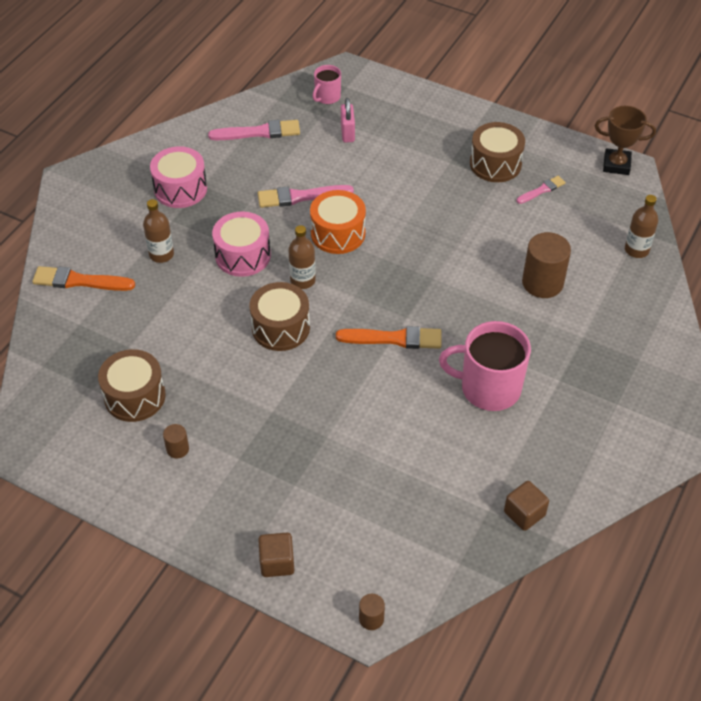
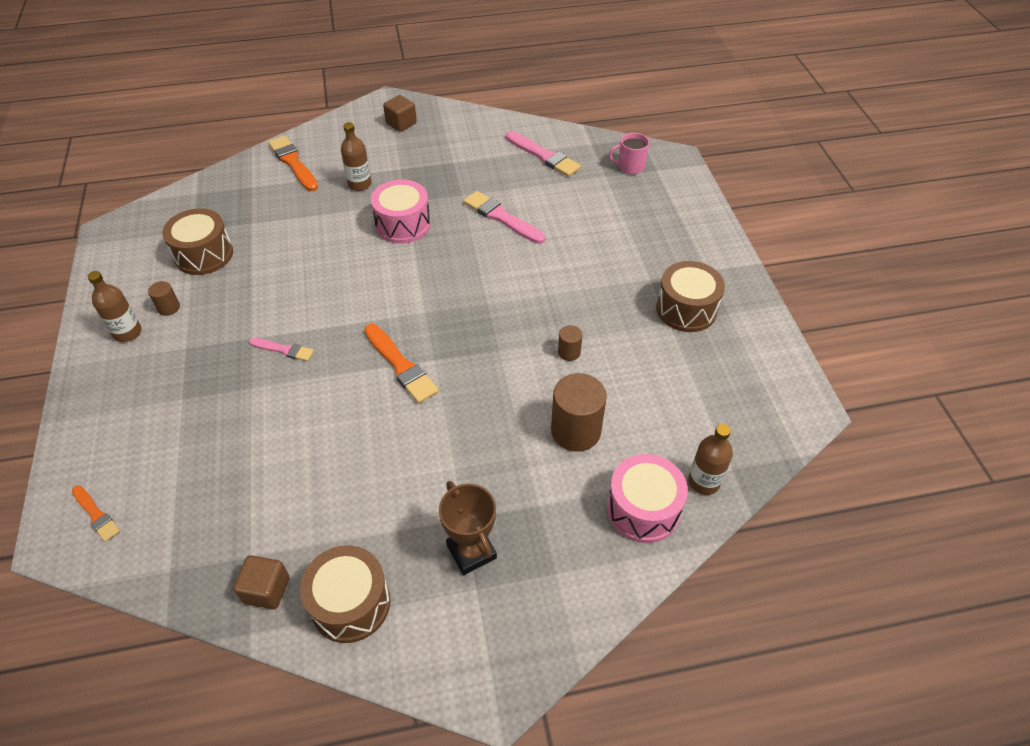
camera: 50 degrees right, 0 degrees up
(180, 189) = (437, 154): pink drum -> pink drum (643, 509)
(277, 562) = (89, 437): brown cube -> brown cube (401, 123)
(280, 328) = (346, 290): brown drum -> brown drum (350, 603)
(302, 280) = (411, 272): brown bottle -> brown bottle (127, 333)
(338, 233) = (485, 261): orange drum -> none
(347, 133) = (605, 200): pink padlock -> none
(365, 588) = (96, 515): none -> orange brush
(371, 619) = (63, 540): brown cylinder -> brown cylinder (569, 352)
(488, 388) = (402, 467): pink mug -> none
(542, 190) = (694, 360): pink brush -> pink brush (284, 350)
(616, 165) = (800, 397): brown trophy -> brown trophy (471, 551)

